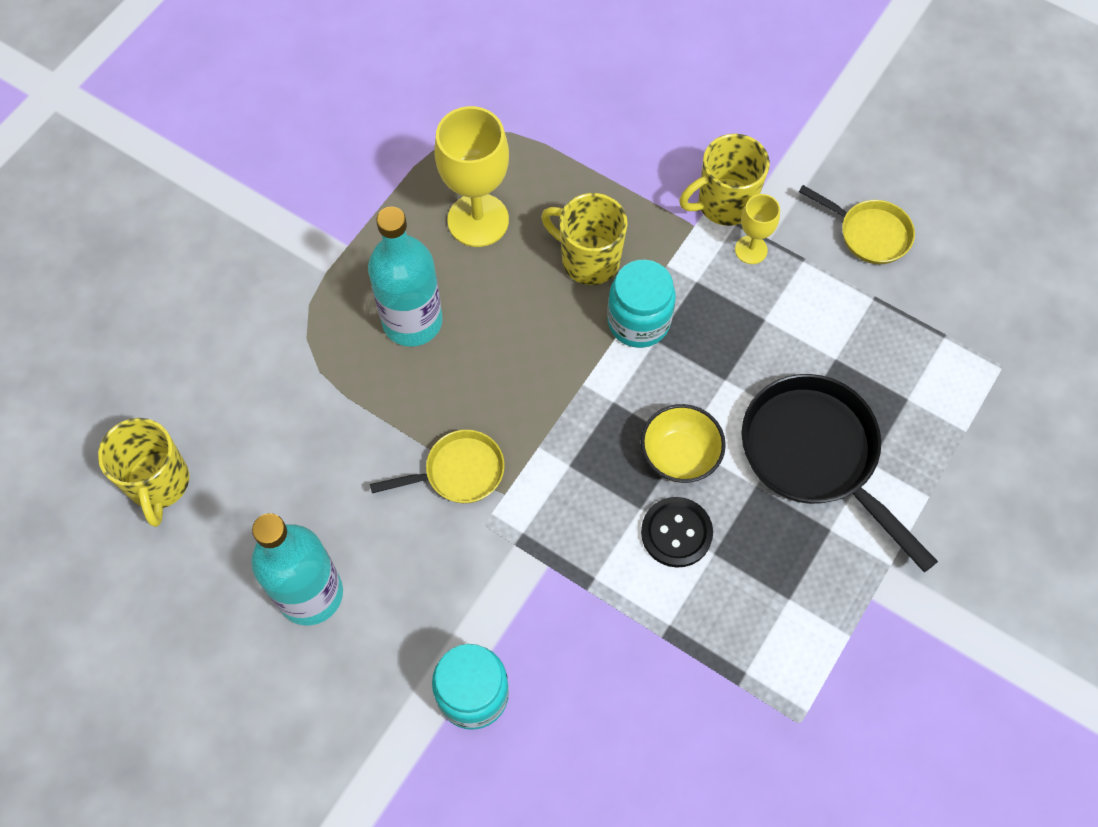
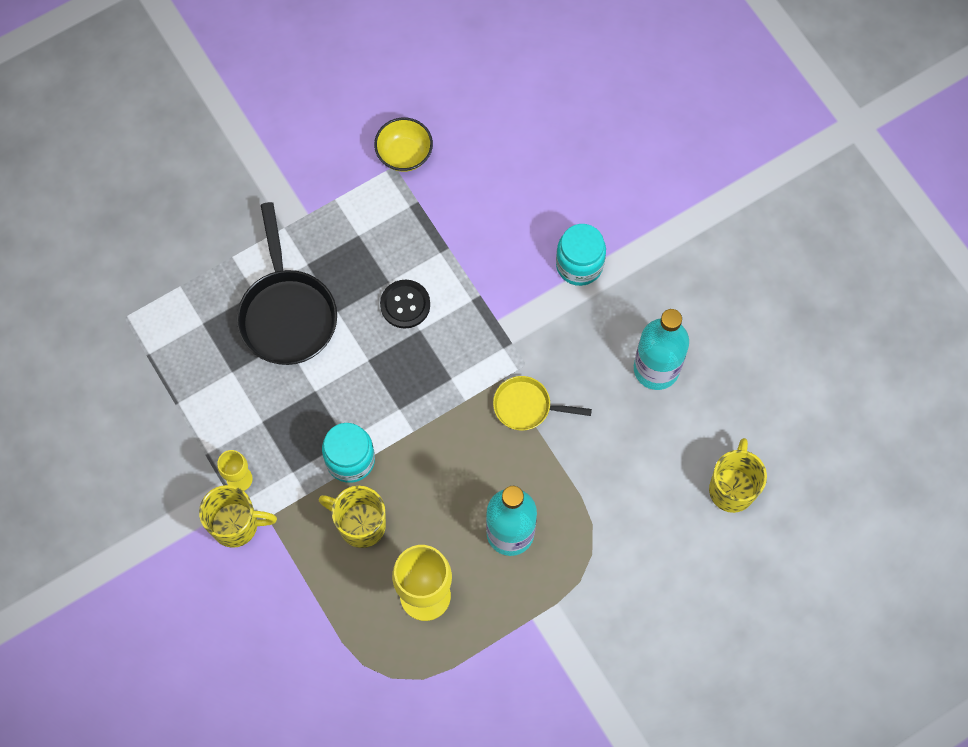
camera: 155 degrees left, 5 degrees up
(588, 260) = (360, 524): yellow mug -> yellow mug turned 150 degrees clockwise
(679, 455) = (375, 353): yellow bowl -> yellow bowl (404, 154)
(869, 233) = (147, 453): yellow pan -> none

